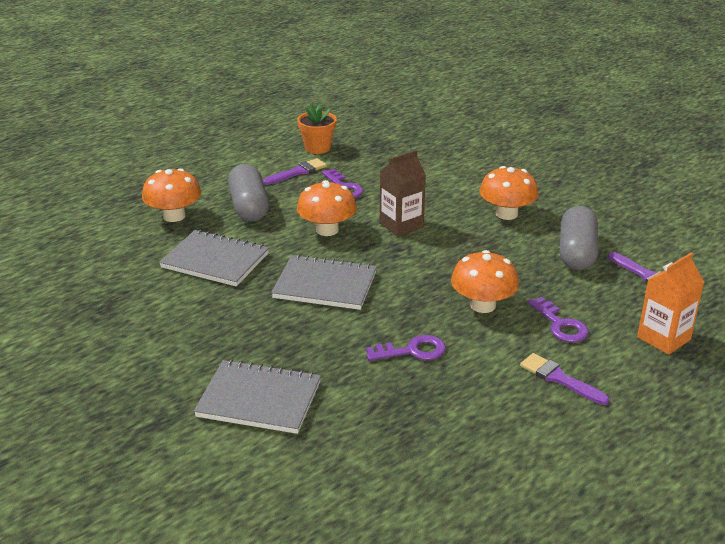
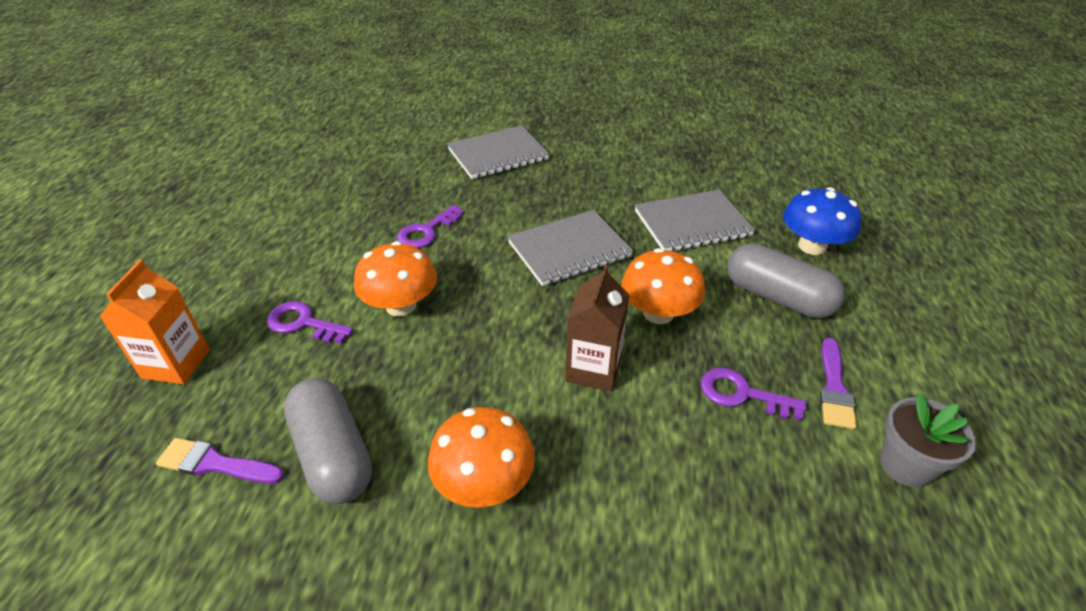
camera: 140 degrees right, 10 degrees up
(174, 216) = (812, 246): orange mushroom -> blue mushroom
(317, 148) = (906, 465): orange flower pot -> grey flower pot
(559, 379) = (279, 267): purple brush -> none

